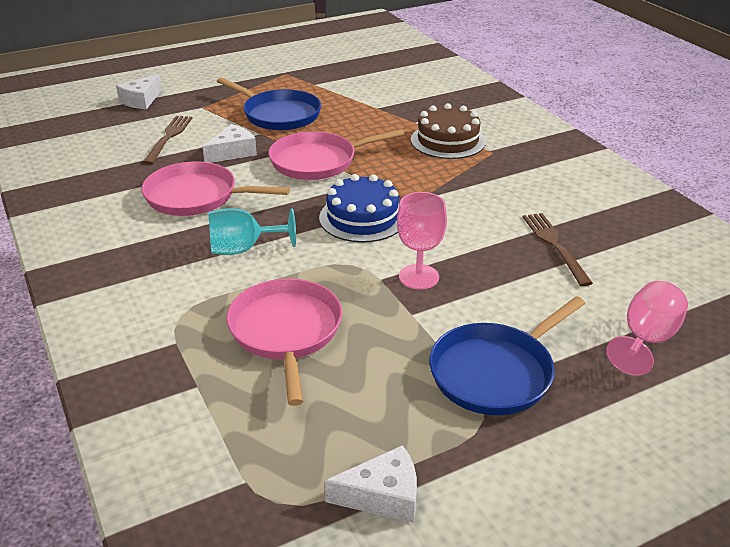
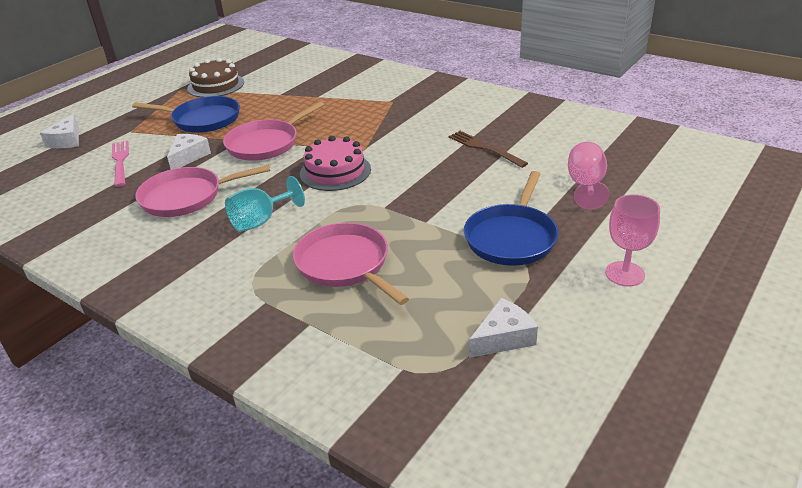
camera: 25 degrees left, 0 degrees up
(169, 137) = (120, 161): brown fork -> pink fork
(362, 217) = (335, 171): blue cake -> pink cake
(419, 277) = (410, 197): pink goblet -> pink goblet (624, 274)
(448, 141) = (353, 102): brown cake -> brown cake (216, 85)

